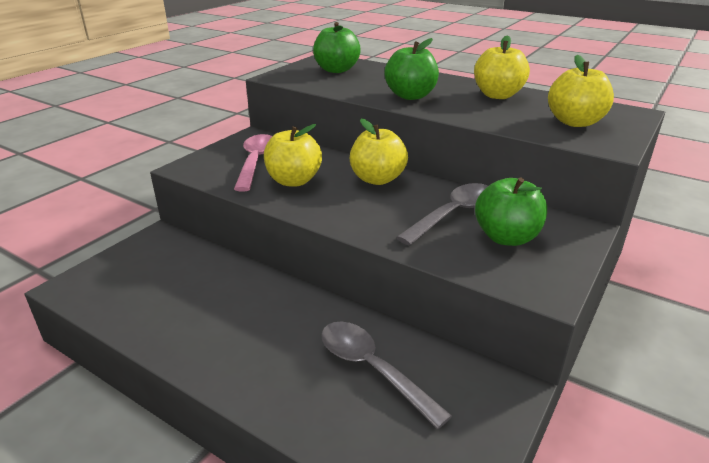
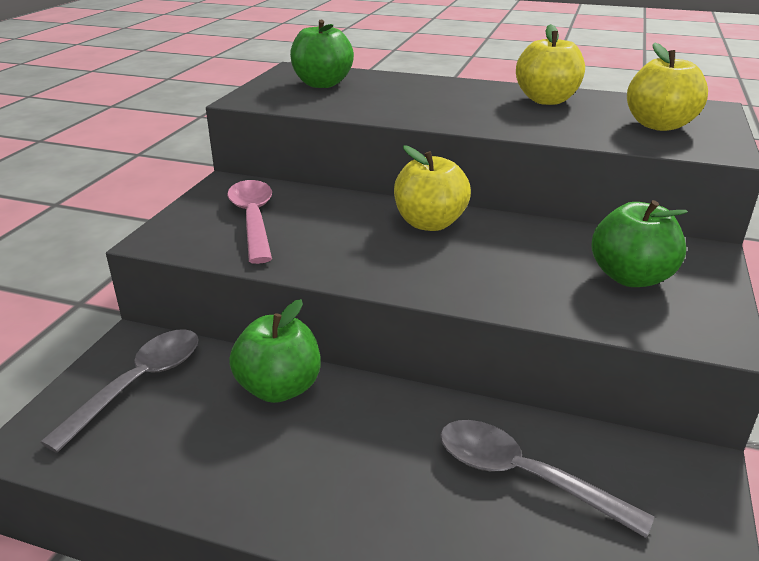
camera: 15 degrees left, 0 degrees up
(293, 181) = (322, 239): yellow apple -> none
(410, 96) = (443, 110): green apple -> green apple (279, 388)
(453, 214) = (550, 256): grey spoon -> grey spoon (139, 384)

